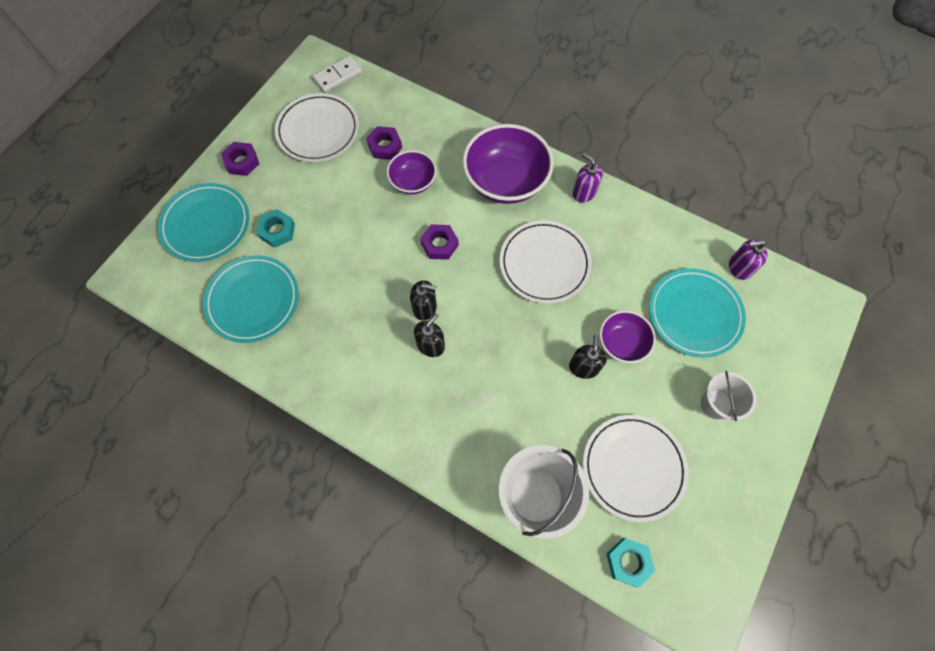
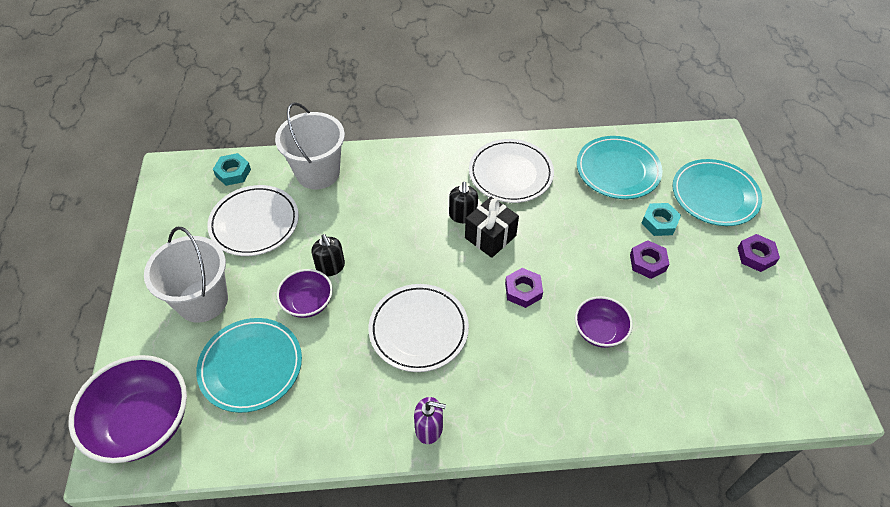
camera: 145 degrees right, 15 degrees down
(318, 131) = (734, 325): white plate -> white plate (510, 174)
(338, 76) = (791, 398): white domino -> none
(385, 146) = (660, 350): purple nut -> purple nut (647, 262)
(425, 307) = (490, 237): black soap dispenser -> black gift
(505, 181) = (516, 389): purple bowl -> purple bowl (143, 423)
(715, 404) = (203, 301): white bucket -> white bucket, size x1.67
(739, 267) = (220, 444): purple soap dispenser -> none

